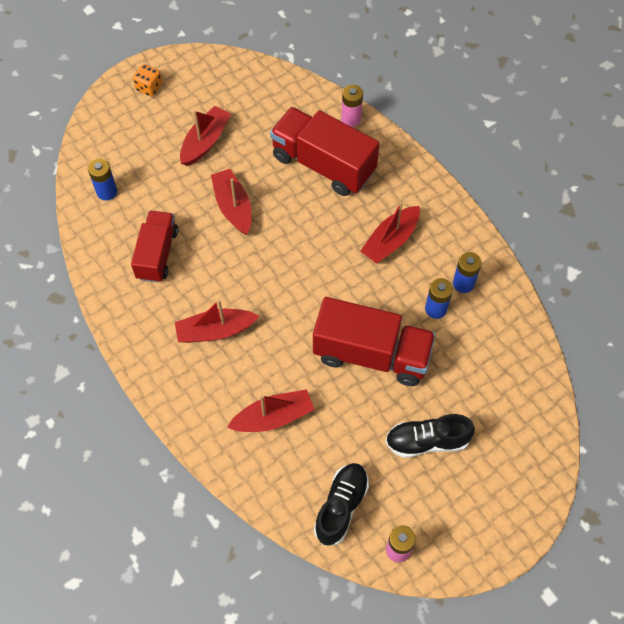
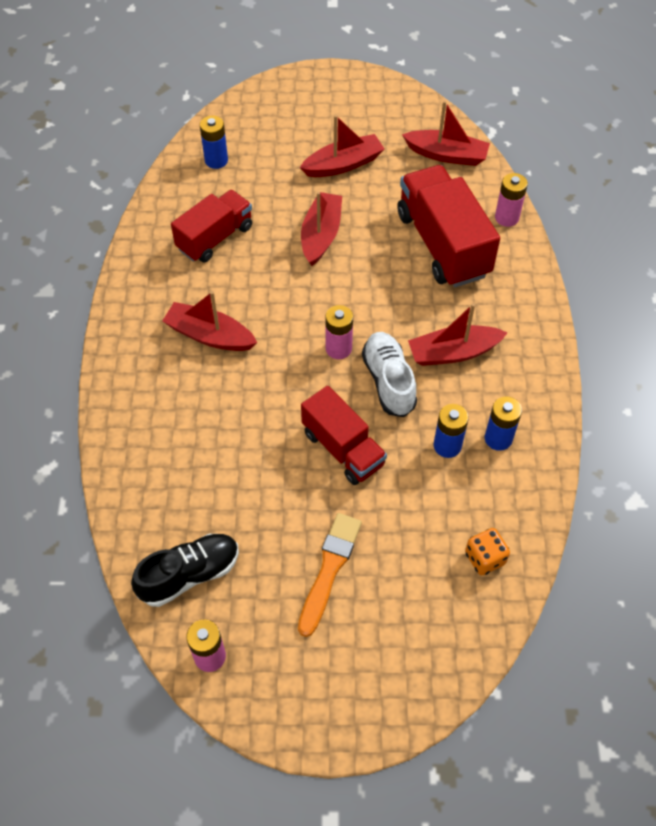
camera: 35 degrees right, 5 degrees down
(149, 87) = (330, 92): orange dice -> orange dice (484, 558)
(273, 417) = (196, 447): red boat -> red boat (446, 155)
(313, 285) = (338, 348): none -> pink battery
(364, 287) = (388, 381): none -> white shoe
(371, 354) = (343, 448): red truck -> red truck, size x0.65
(427, 441) = (329, 569): black shoe -> orange brush

